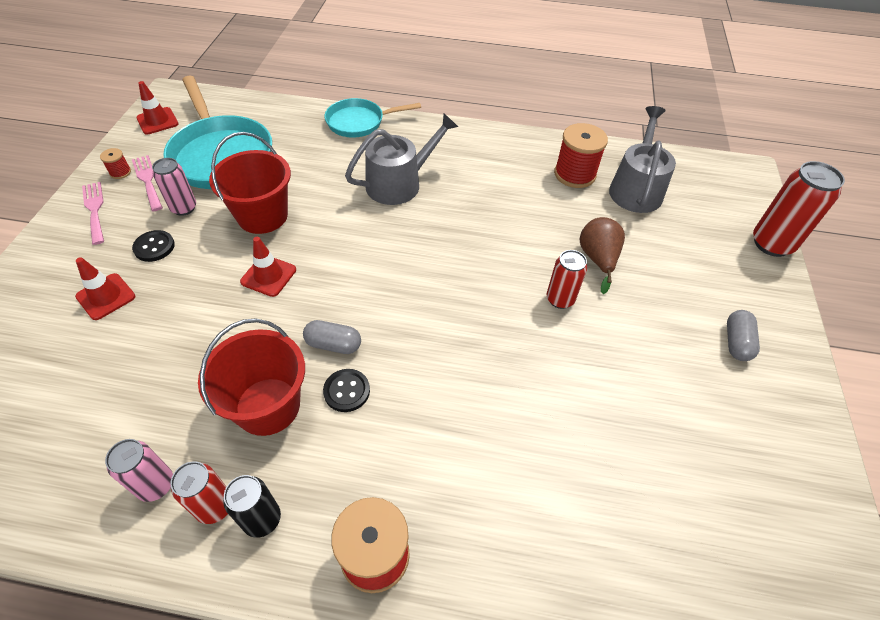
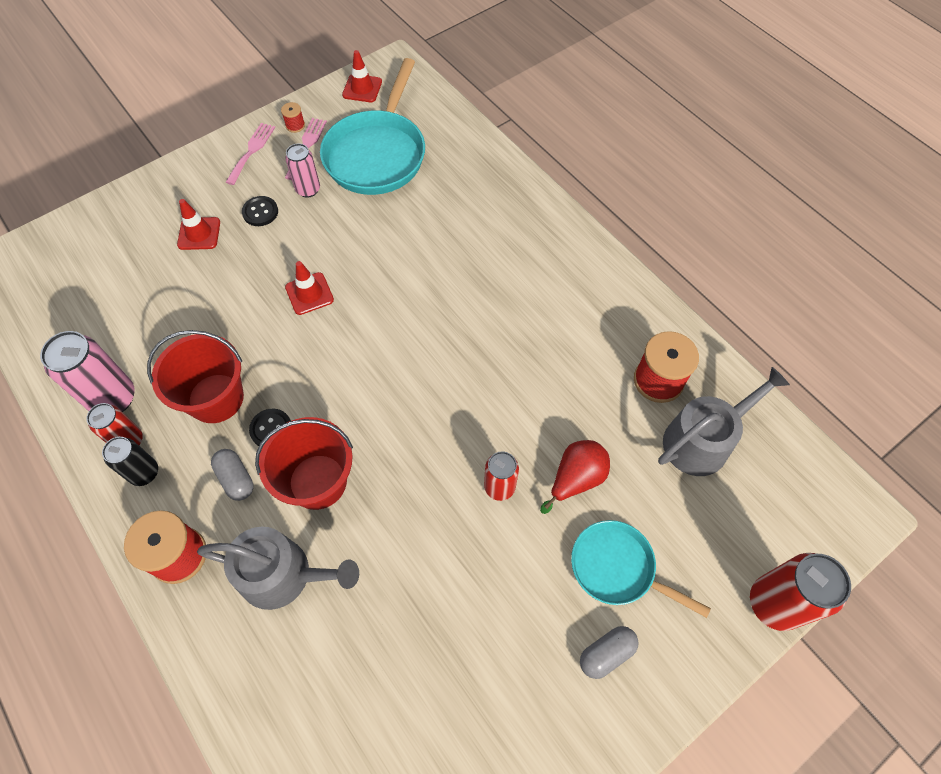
camera: 45 degrees right, 10 degrees up
(156, 485) = (113, 398): pink can -> pink can, size x1.62
(262, 216) = (354, 236): red bucket -> red bucket (318, 481)
(333, 344) = (297, 386): grey capsule -> grey capsule (236, 479)
(359, 122) = (518, 189): turquoise pan -> turquoise pan (617, 568)
(399, 183) = (487, 278): grey watering can -> grey watering can (283, 575)
(597, 259) = (576, 479): brown pear -> red pear

